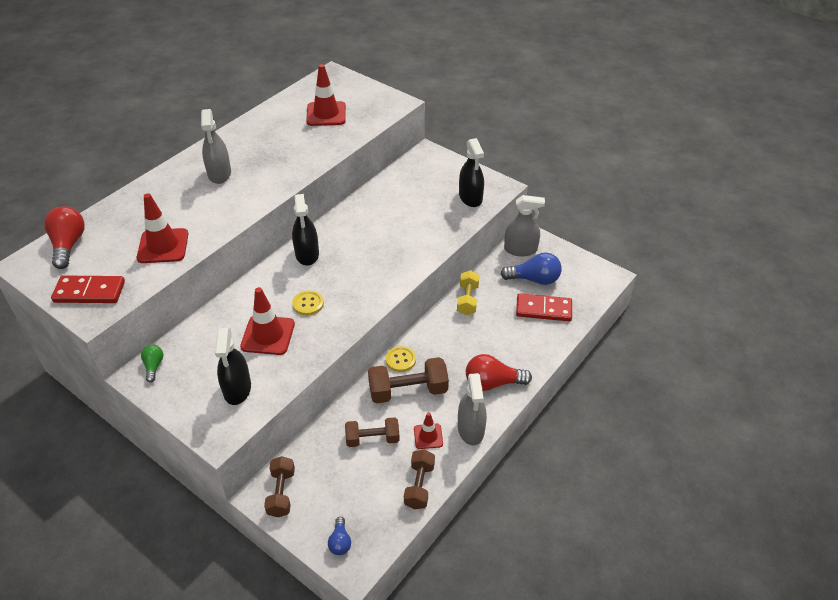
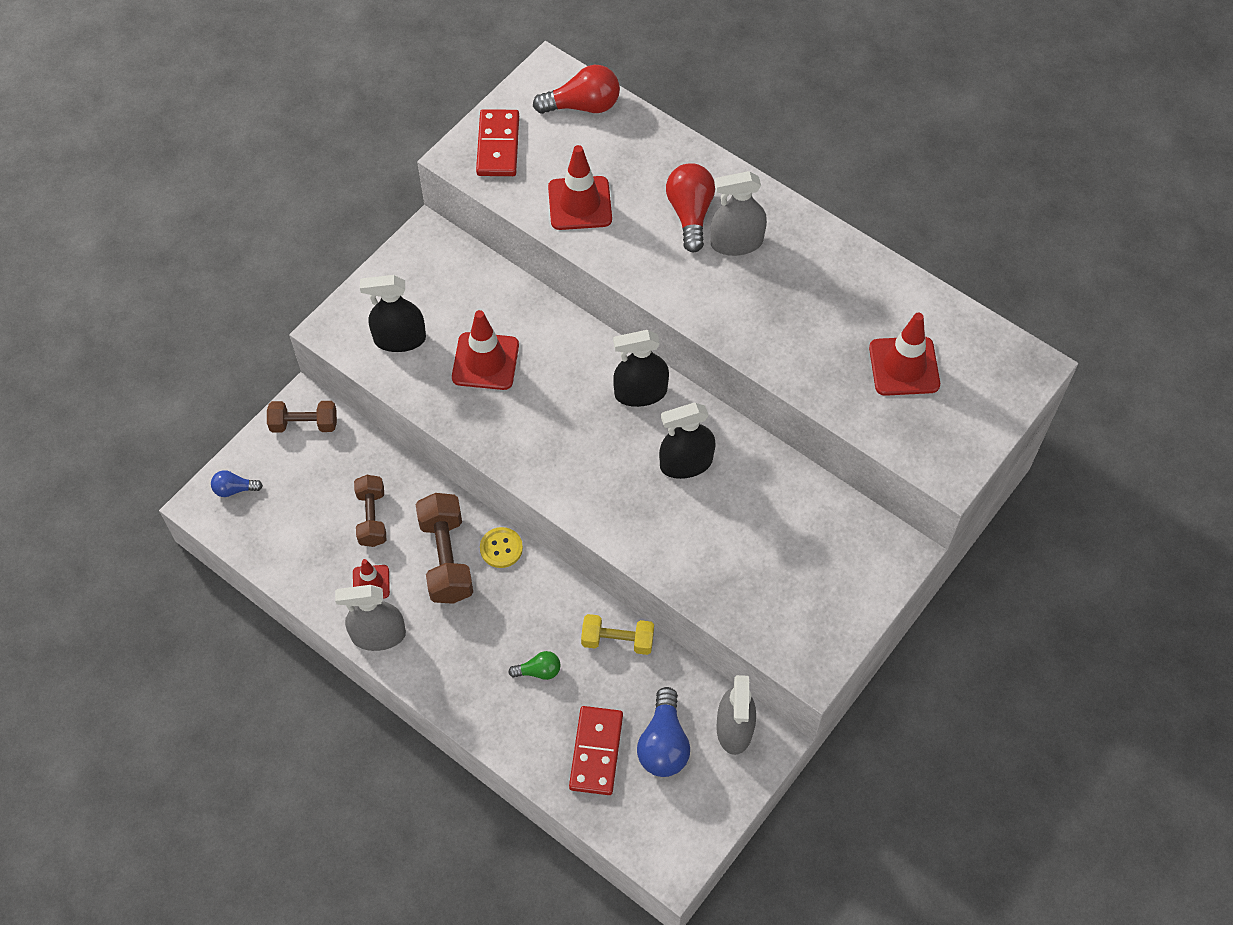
camera: 90 degrees right, 15 degrees up
(154, 366) = (440, 249): green light bulb -> green light bulb (539, 671)
(308, 304) = (541, 402): yellow button -> none
(419, 485) = (299, 572): brown dumbbell -> none
(470, 197) = (781, 618): black spray bottle -> black spray bottle (686, 463)
(492, 383) = (454, 667): red light bulb -> red light bulb (690, 214)

